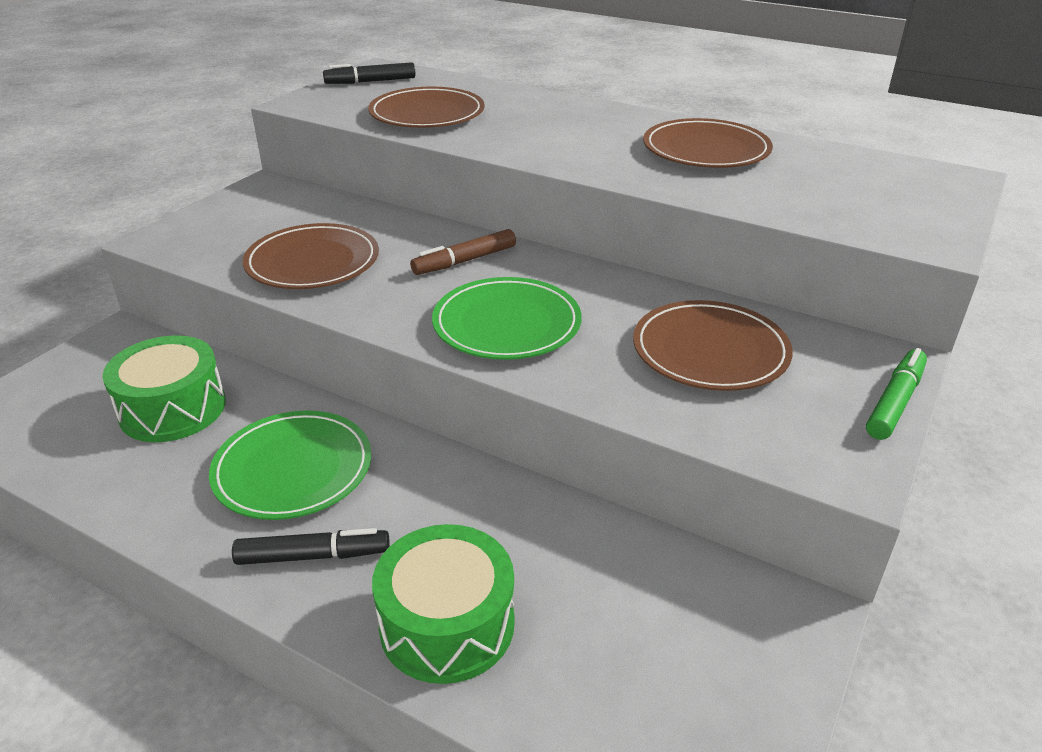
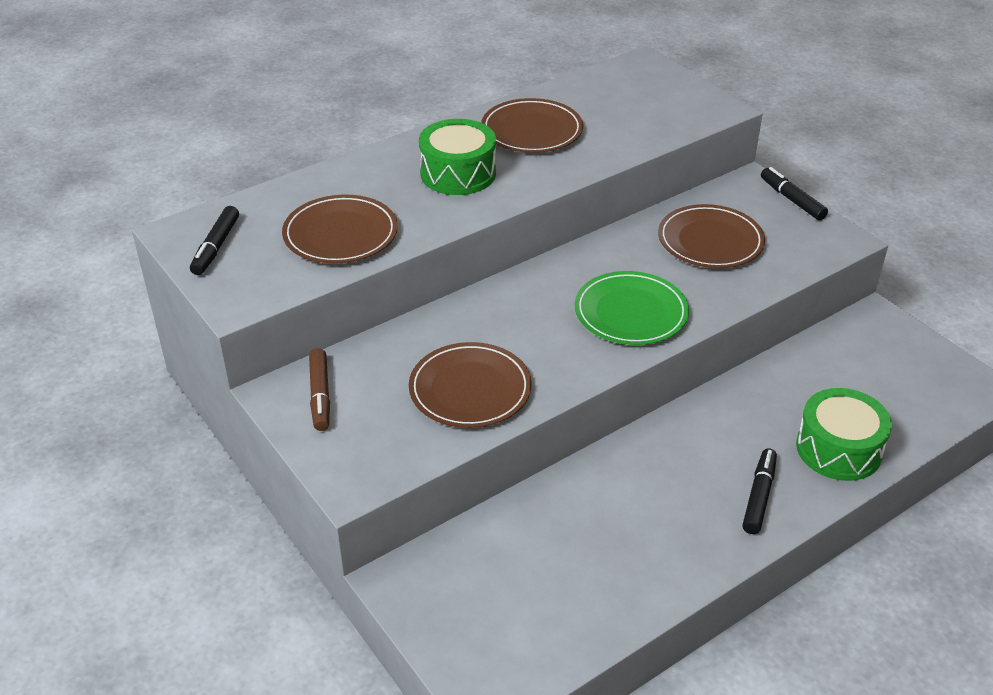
camera: 65 degrees left, 5 degrees up
(173, 409) = (547, 551): green drum -> green drum (458, 173)
(293, 469) = (663, 491): green plate -> none
(464, 261) = (525, 307): brown marker -> brown marker (320, 395)
(894, 402) = (791, 200): green marker -> black marker

